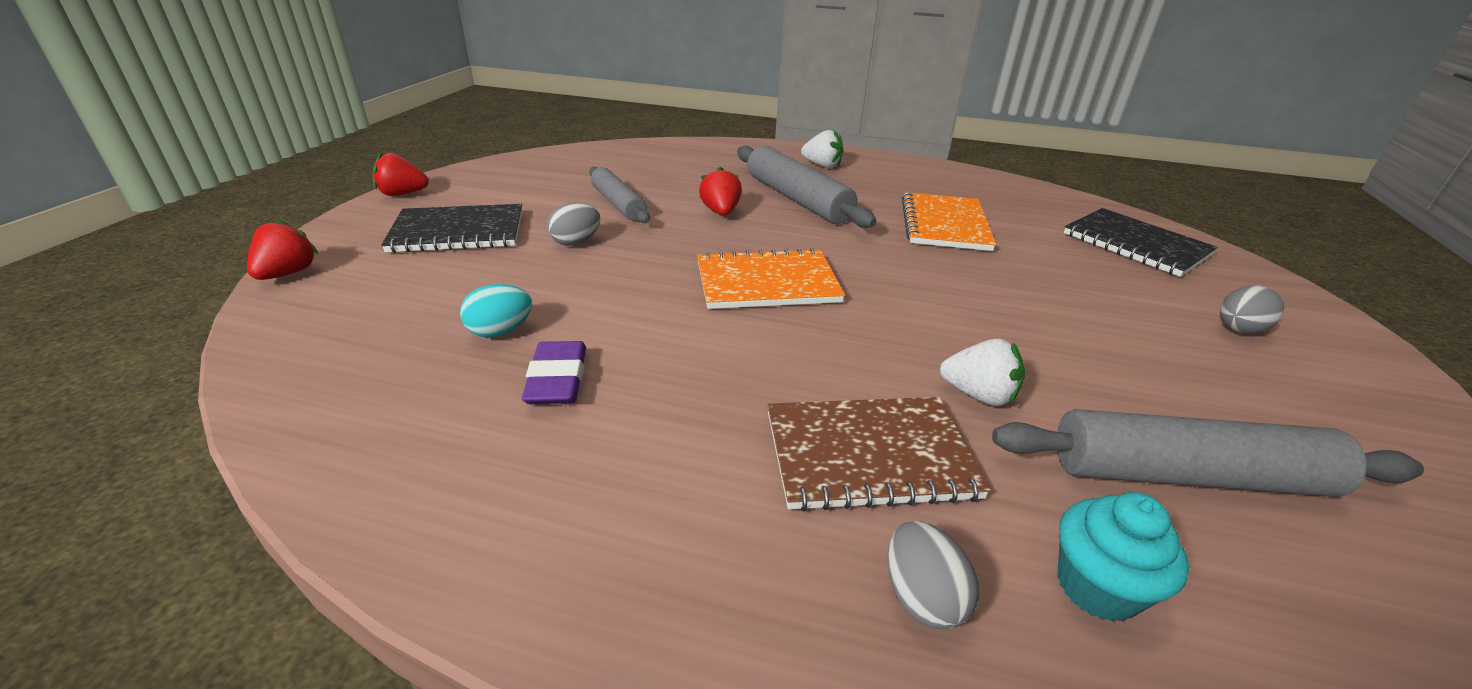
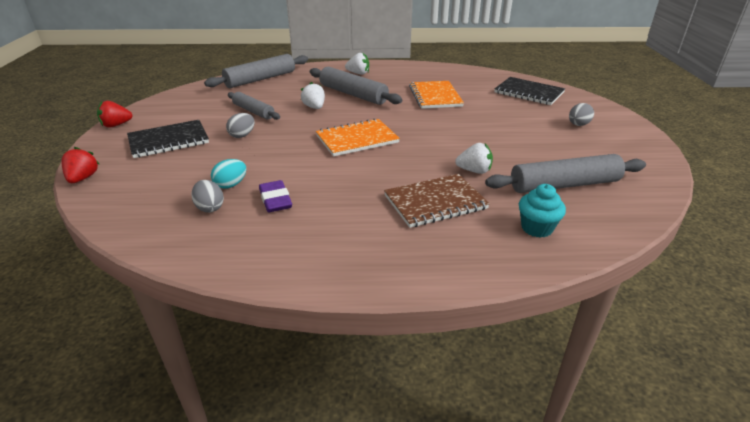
camera: 15 degrees left, 0 degrees up
(659, 154) = (260, 79): none -> grey rolling pin
(720, 212) = (314, 107): red strawberry -> white strawberry
(921, 597) = (473, 245): grey egg -> grey egg (210, 207)

